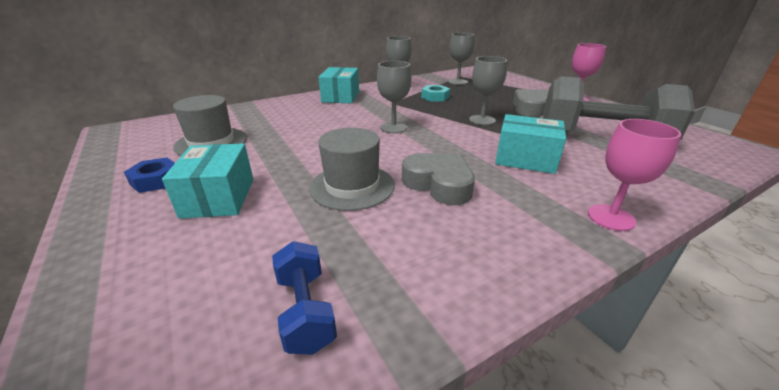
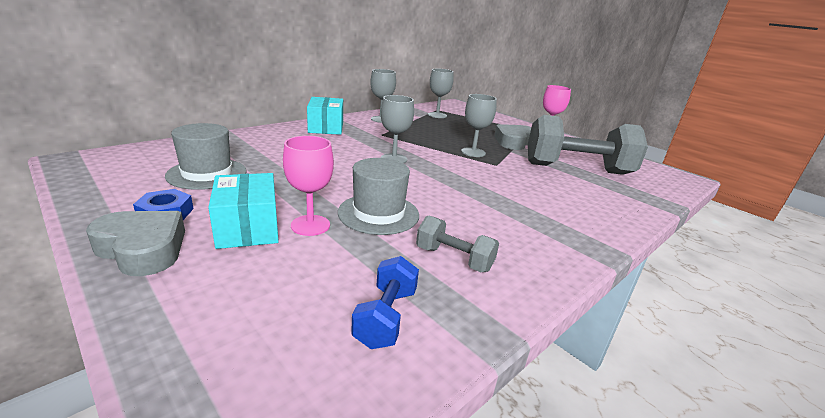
camera: 15 degrees left, 5 degrees down
(305, 311) = (385, 317): blue dumbbell -> blue dumbbell turned 45 degrees clockwise
(412, 243) = (454, 259): none -> grey dumbbell
(435, 97) = (421, 130): turquoise nut -> none
(439, 184) = (457, 209): grey heart -> grey heart (143, 249)
(525, 159) = (522, 187): turquoise box -> none
(611, 217) = (601, 232): pink goblet -> pink goblet (310, 225)

